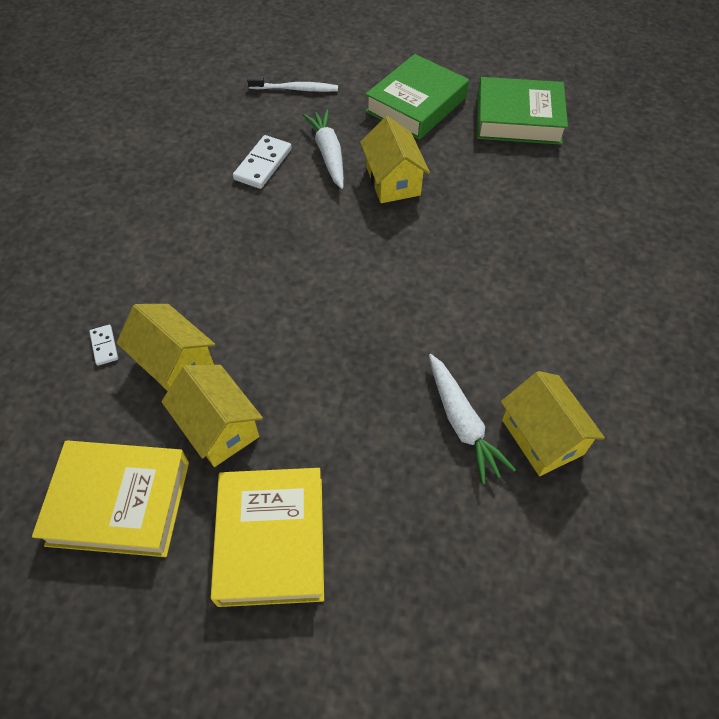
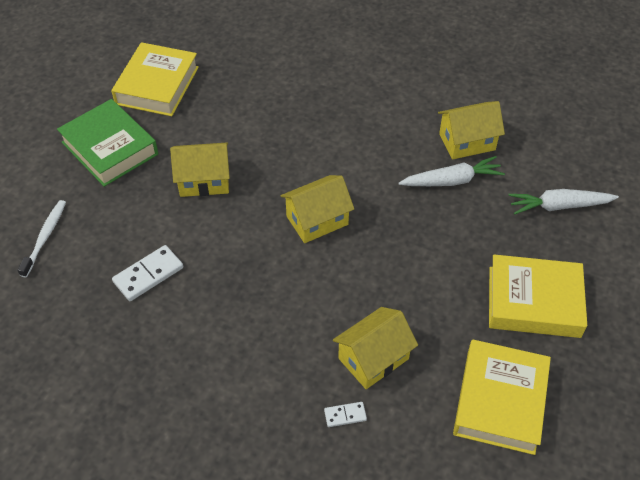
camera: 80 degrees left, 5 degrees down
(219, 427) = (440, 329): yellow house -> yellow house (317, 220)
(263, 164) = (148, 275): white domino -> white domino turned 75 degrees counterclockwise
(328, 154) = (152, 222): white carrot -> white carrot (559, 206)
(518, 119) = (157, 85): green book -> yellow book

